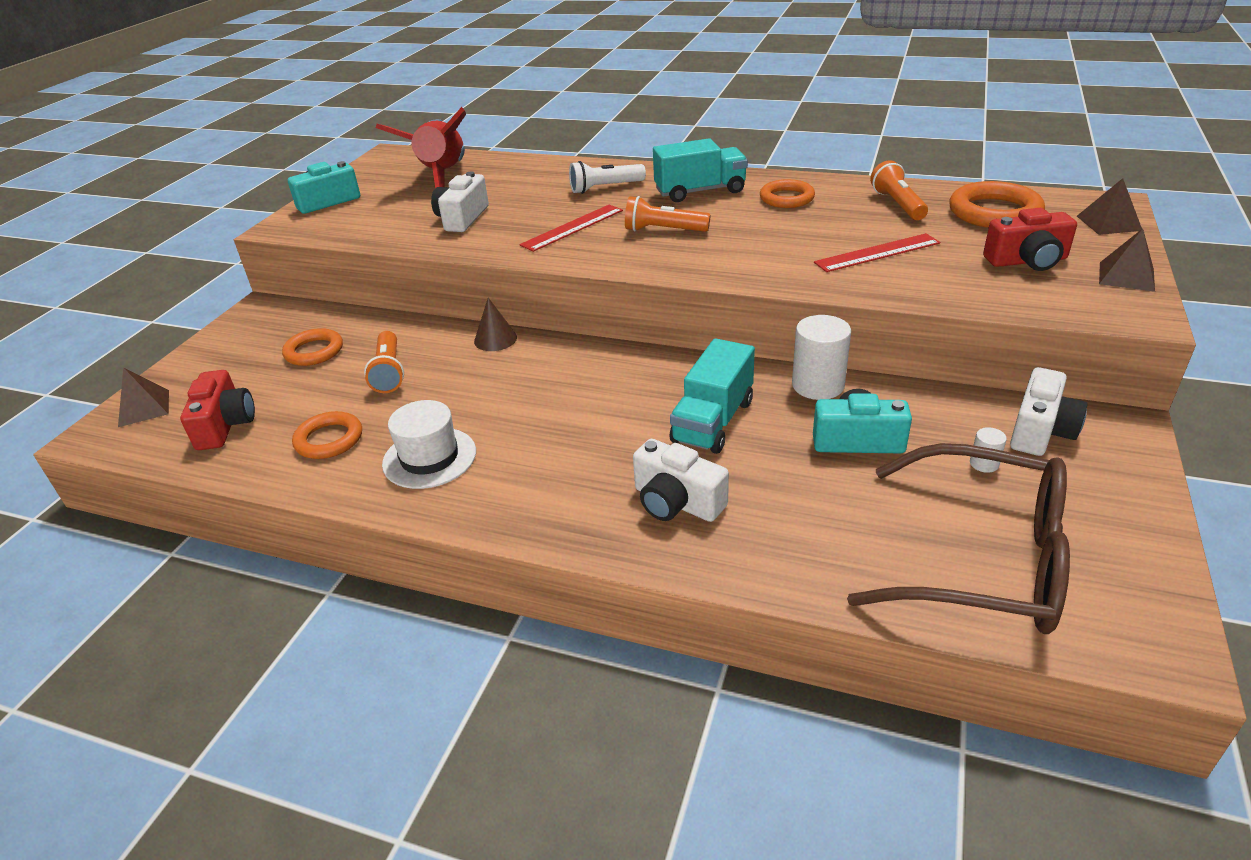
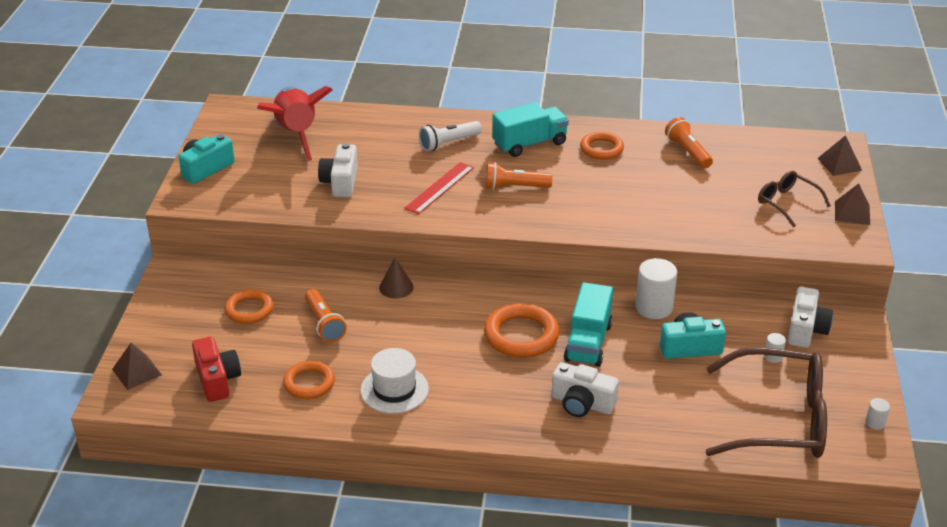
camera: 15 degrees left, 0 degrees up
(877, 253) = (682, 201): red ruler -> none
(994, 212) = (759, 157): orange ring -> orange ring (521, 335)
(1027, 261) = (787, 203): red camera -> brown glasses
(1153, 584) = (875, 423): none -> white cylinder

